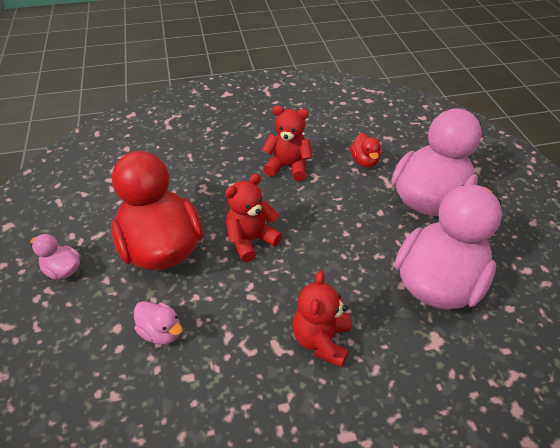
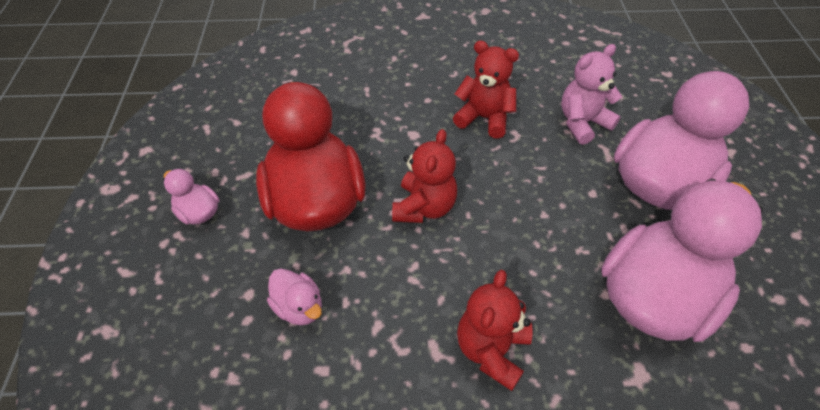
camera: 10 degrees right, 5 degrees up
(251, 240) = (424, 207): red teddy bear -> red teddy bear turned 135 degrees clockwise
(364, 161) = (582, 123): red duck -> pink teddy bear

